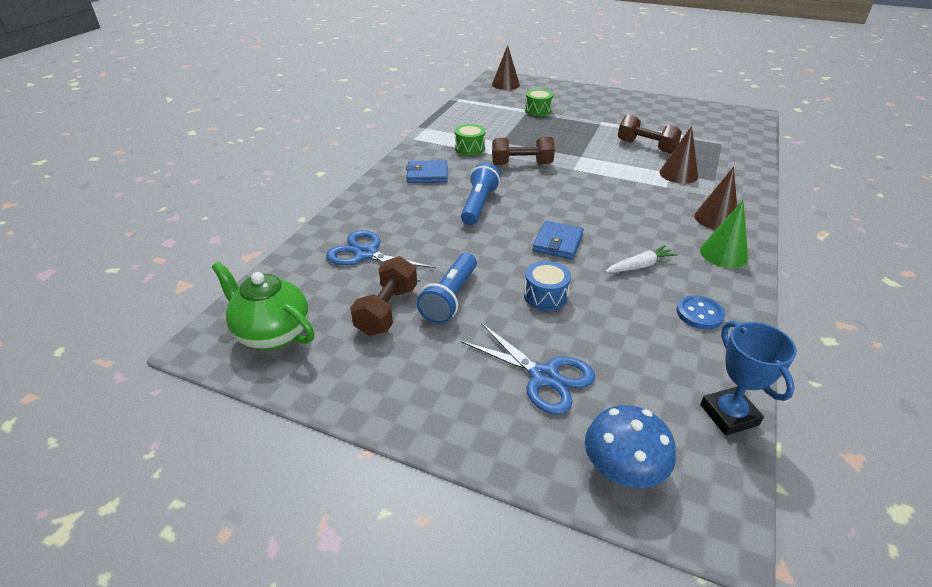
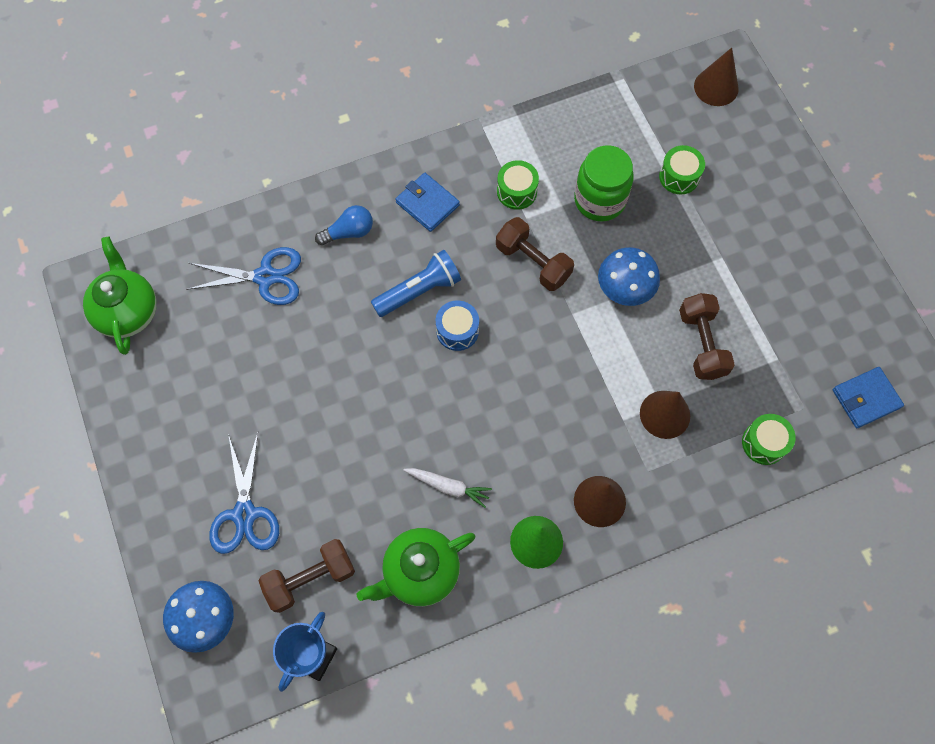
camera: 45 degrees right, 30 degrees up
(366, 254) = (265, 277): blue scissors -> blue scissors turned 105 degrees clockwise
(387, 310) = (217, 356): brown dumbbell -> brown dumbbell (310, 578)
(395, 207) = (349, 232): none -> blue light bulb
(450, 298) = (270, 384): blue flashlight -> none
(516, 132) = (599, 200): none -> green jar
(545, 296) = (336, 447): blue drum -> blue drum (457, 331)
(558, 243) = (421, 400): blue wallet -> blue wallet (866, 399)
(580, 149) = (625, 288): none -> blue mushroom
(699, 314) = (420, 572): blue button -> green teapot
(732, 158) = (764, 443): none -> green drum

